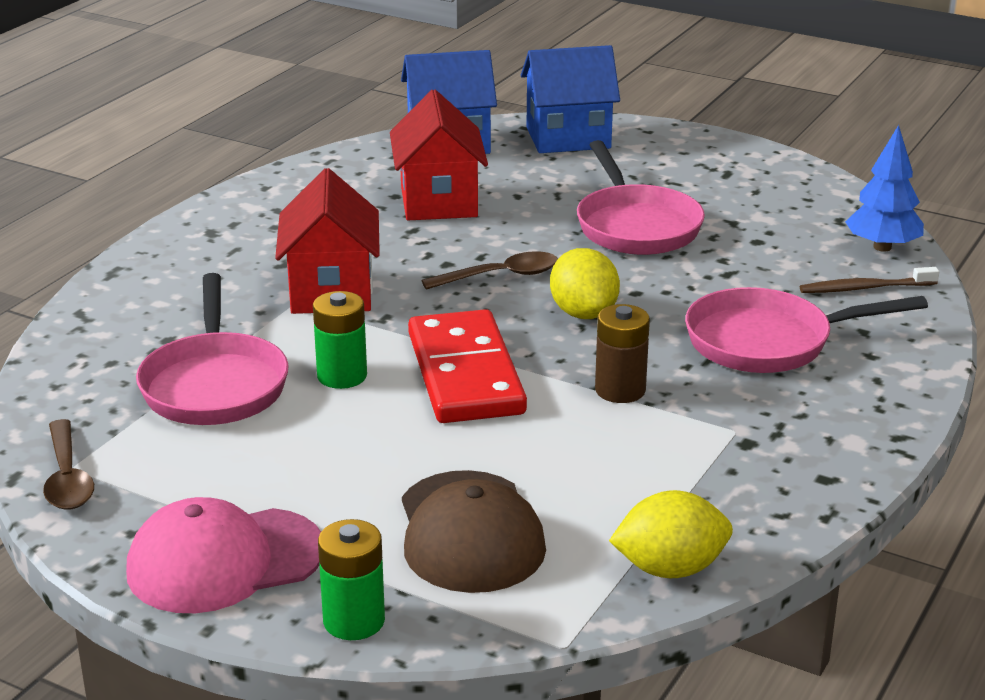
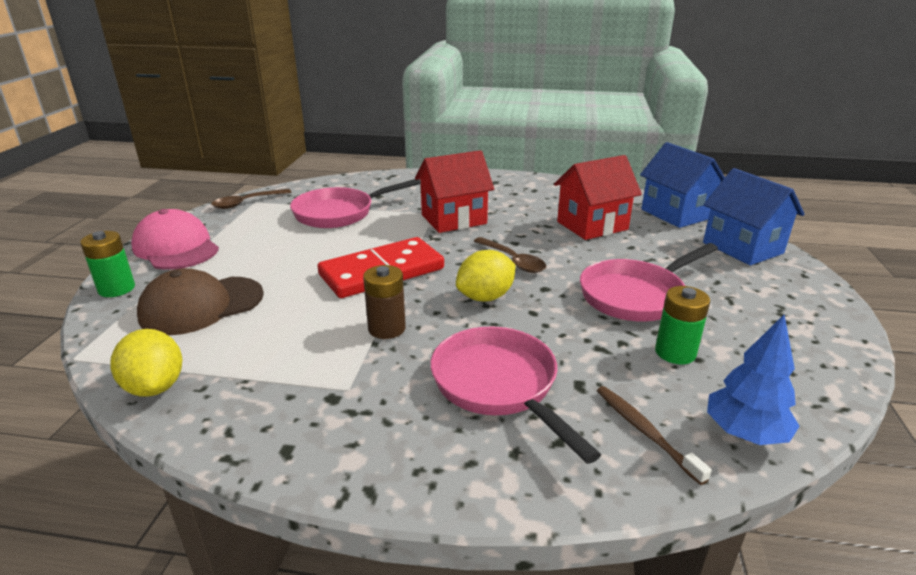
camera: 70 degrees right, 0 degrees up
(342, 376) = (362, 239): green battery -> green battery (675, 352)

